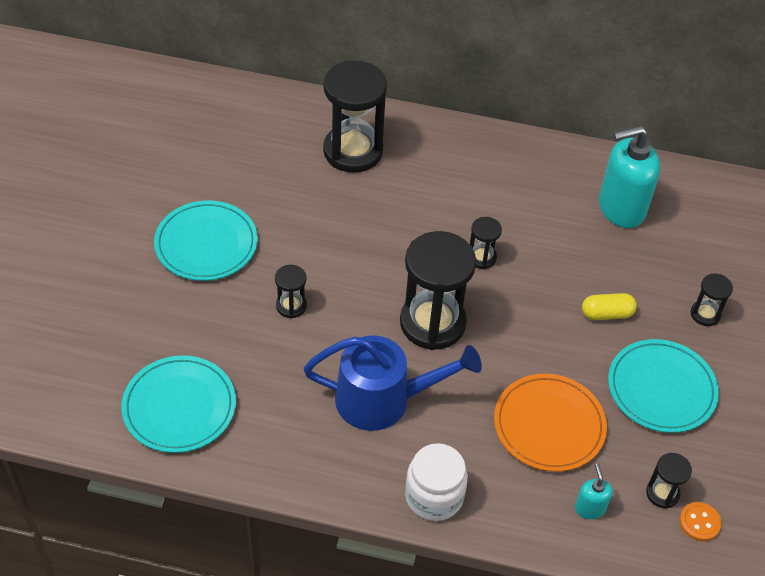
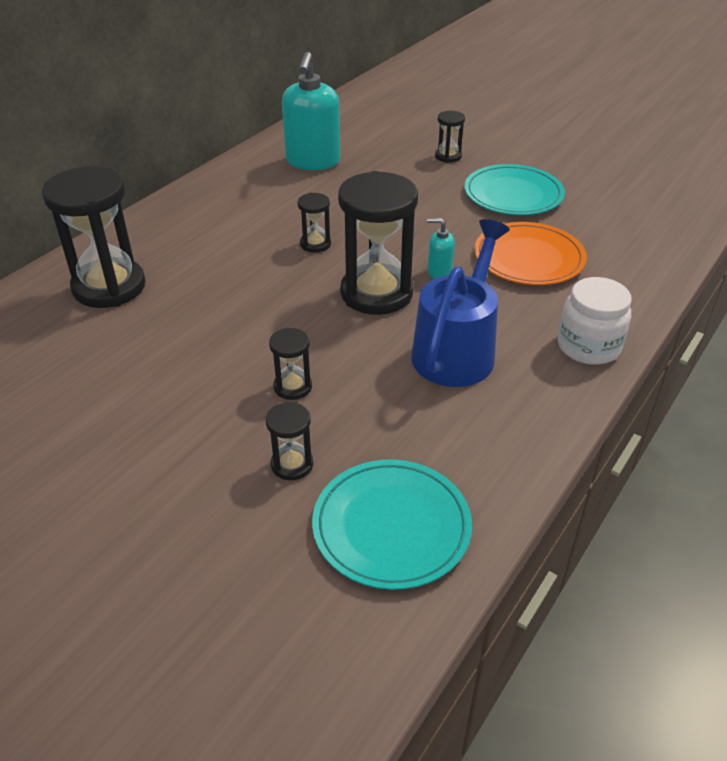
camera: 65 degrees left, 10 degrees down
(206, 244) = (146, 438): turquoise plate -> none
(589, 508) = (624, 261): turquoise soap dispenser -> turquoise soap dispenser (439, 272)
(606, 314) = (422, 198): yellow capsule -> none
(662, 493) = (618, 222): black hourglass -> black hourglass (292, 464)
(699, 522) = (650, 213): orange button -> none

